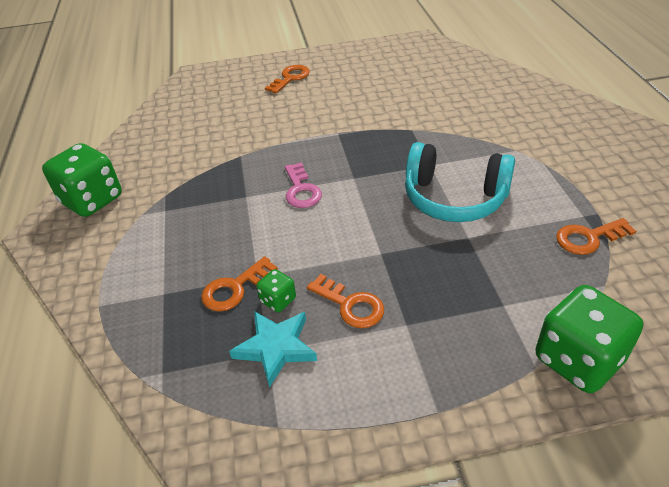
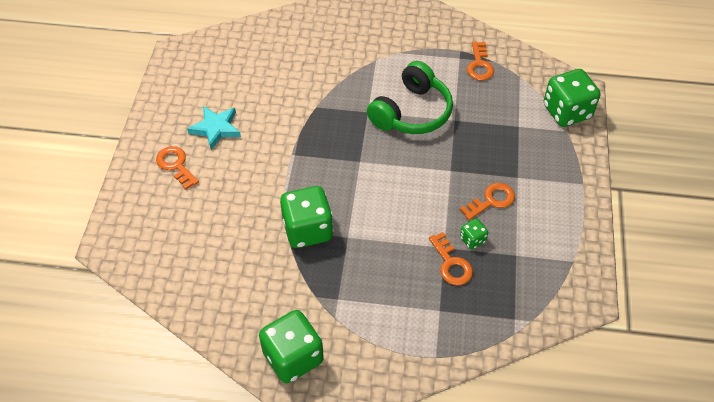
camera: 75 degrees left, 10 degrees up
(246, 168) = (308, 230): none -> green dice
(276, 348) = (514, 250): turquoise star -> turquoise star (216, 128)
(301, 190) = (358, 198): pink key -> none
(454, 198) = (411, 112): turquoise headphones -> green headphones

